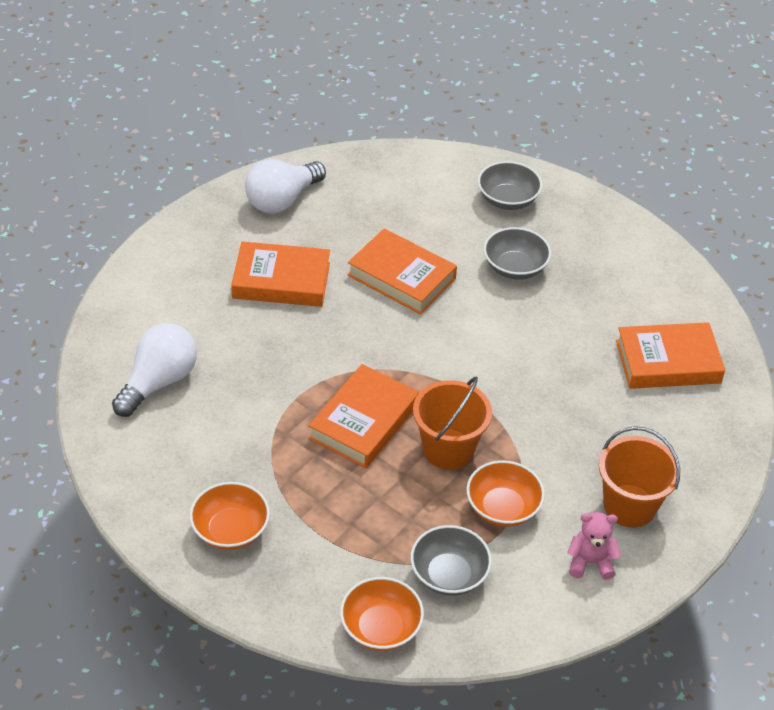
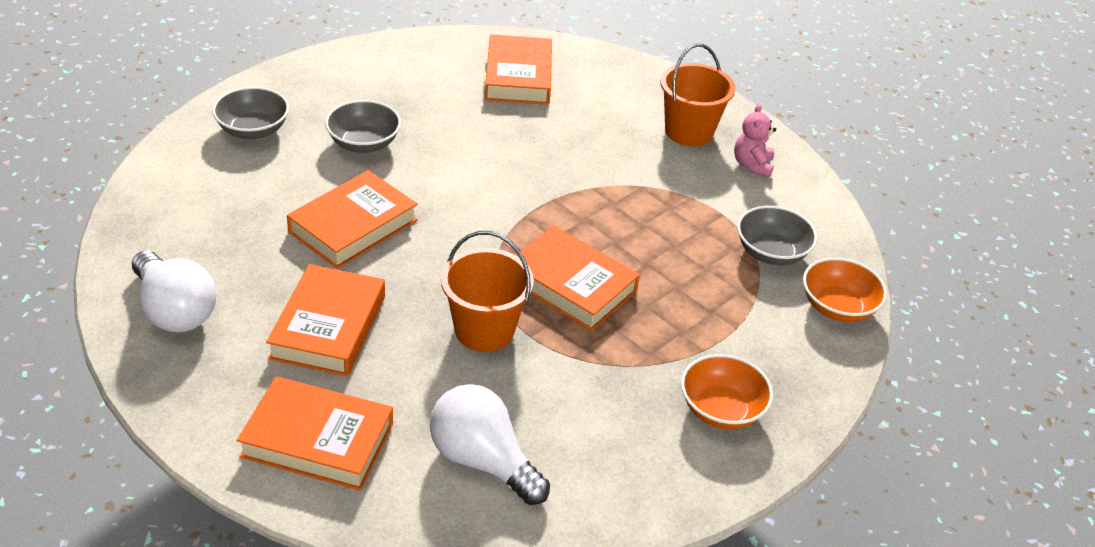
camera: 85 degrees left, 5 degrees down
(168, 292) = (317, 440): none -> orange book
(448, 449) = (614, 229): orange bucket -> orange bucket (484, 330)
(502, 508) = (690, 206): orange bowl -> none

